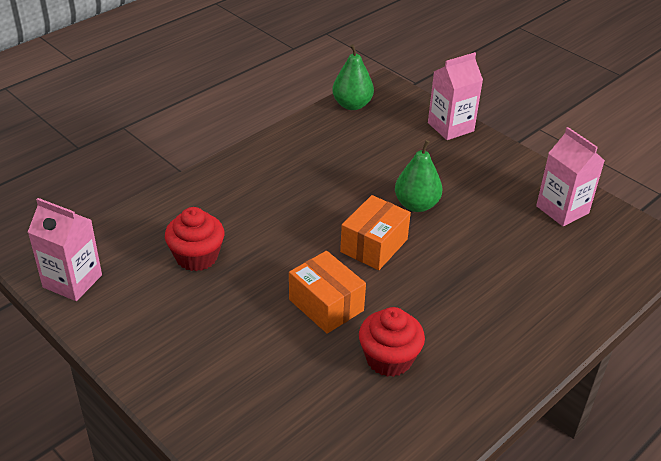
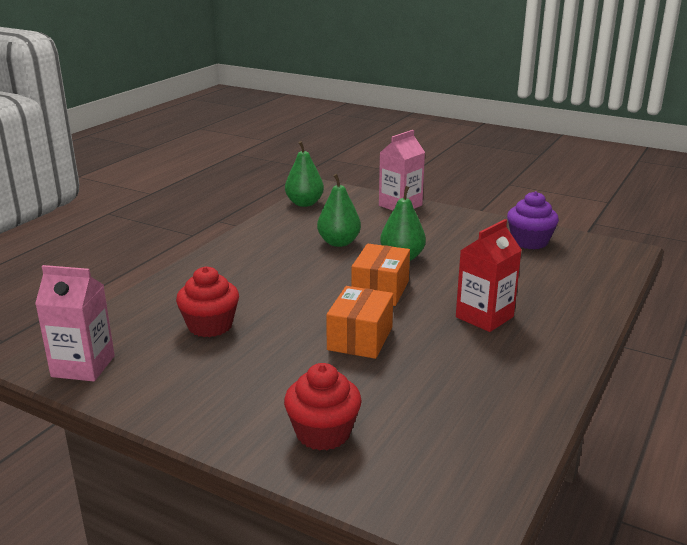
camera: 15 degrees left, 15 degrees down
(326, 305) = (360, 338): orange box -> orange box turned 75 degrees clockwise
(362, 170) = (339, 242): none -> green pear
(389, 359) = (444, 366): red cupcake -> red cupcake (323, 433)
(459, 305) = (484, 317): none -> red carton
(562, 209) = (529, 242): pink carton -> purple cupcake

